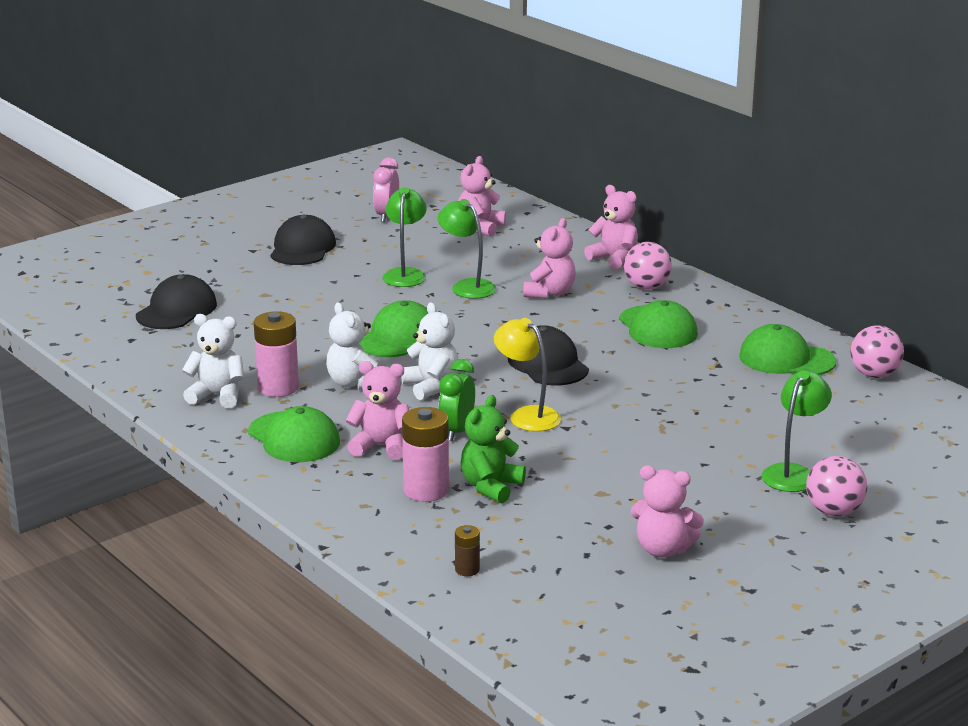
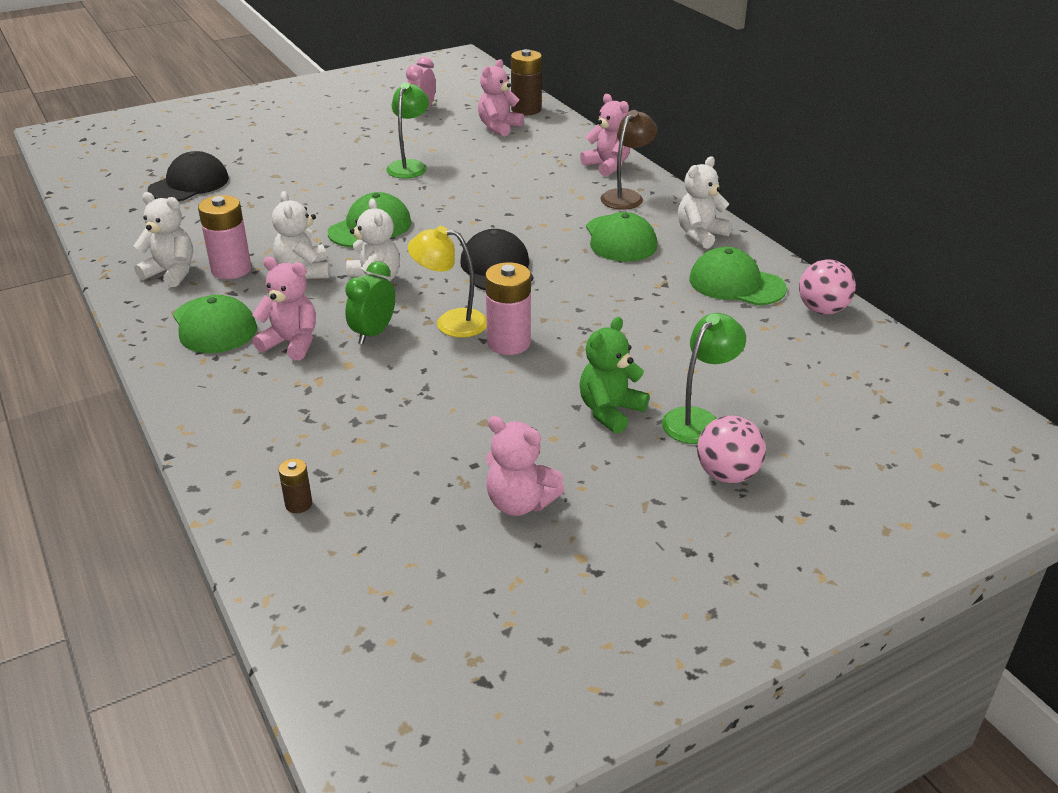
camera: 10 degrees right, 10 degrees up
(302, 248) = (333, 135): black cap -> none
(426, 490) = (308, 399): pink battery -> pink battery (508, 343)
(467, 286) = (459, 182): green lamp -> none
(491, 487) = (375, 402): green teddy bear -> green teddy bear (610, 411)
(500, 206) = (526, 110): none -> brown battery
(527, 415) = (451, 322): yellow lamp -> yellow lamp turned 45 degrees counterclockwise
(549, 293) = (532, 195): pink teddy bear -> none
(646, 287) = (626, 196): pink ball -> brown lamp
(735, 318) = (700, 235): none -> white teddy bear

